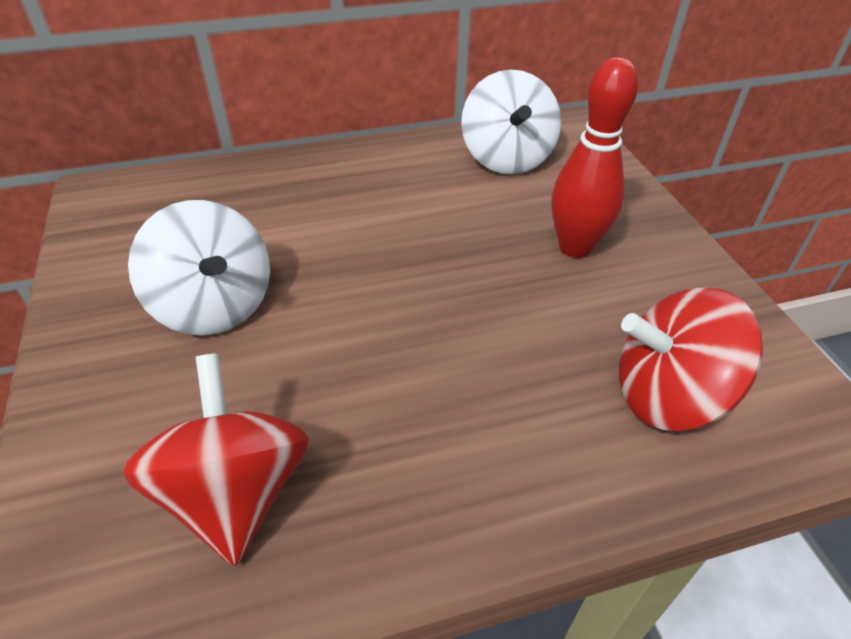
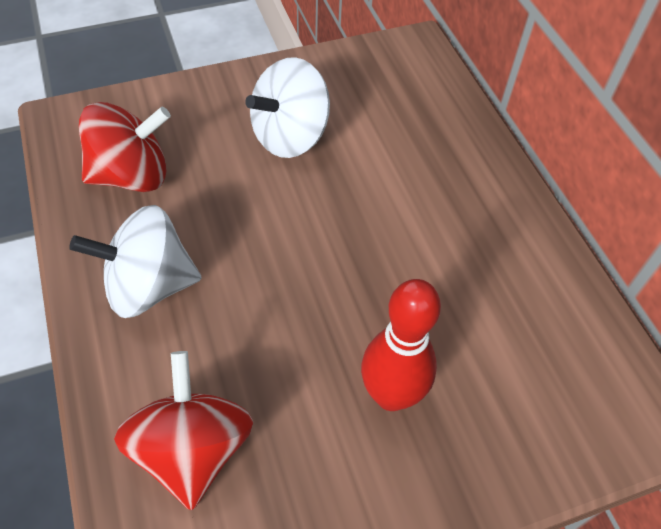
camera: 85 degrees right, 10 degrees up
(506, 158) = (548, 338): white spinning top -> white spinning top (149, 286)

